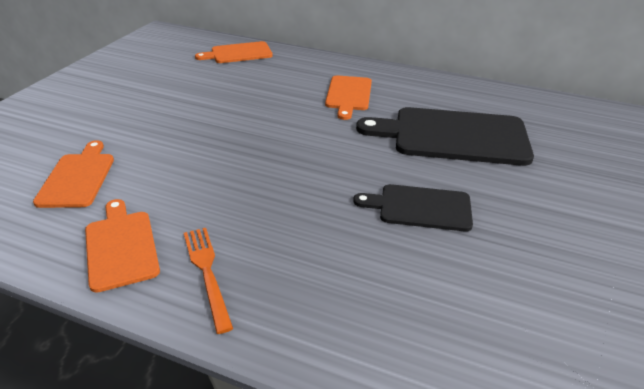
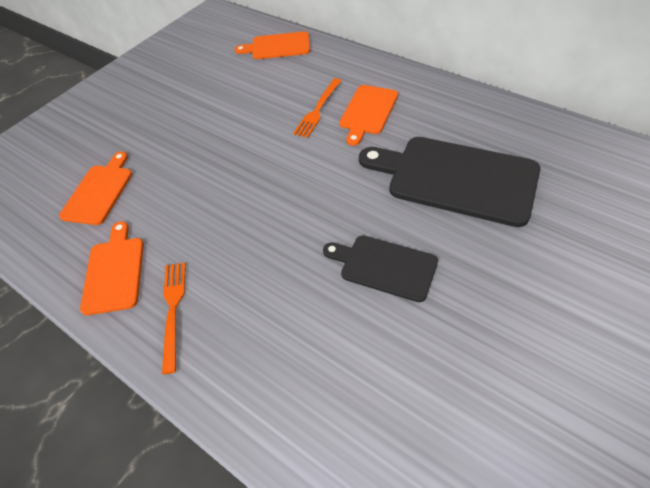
camera: 20 degrees right, 15 degrees up
(299, 96) = (318, 110): none -> orange fork

